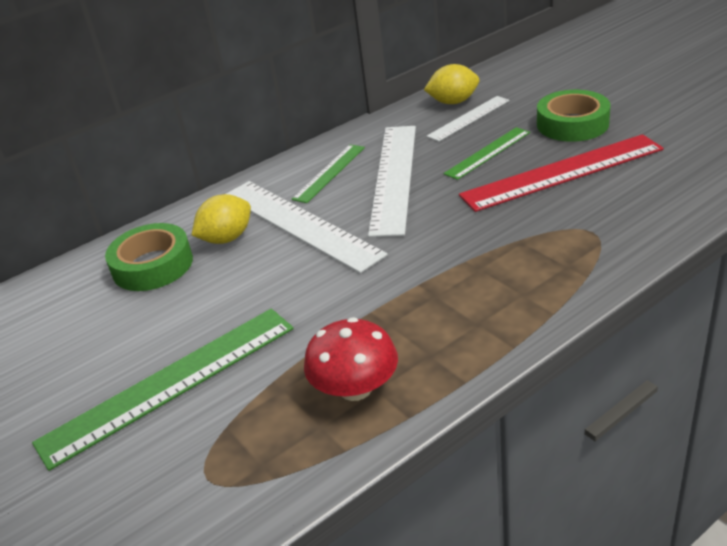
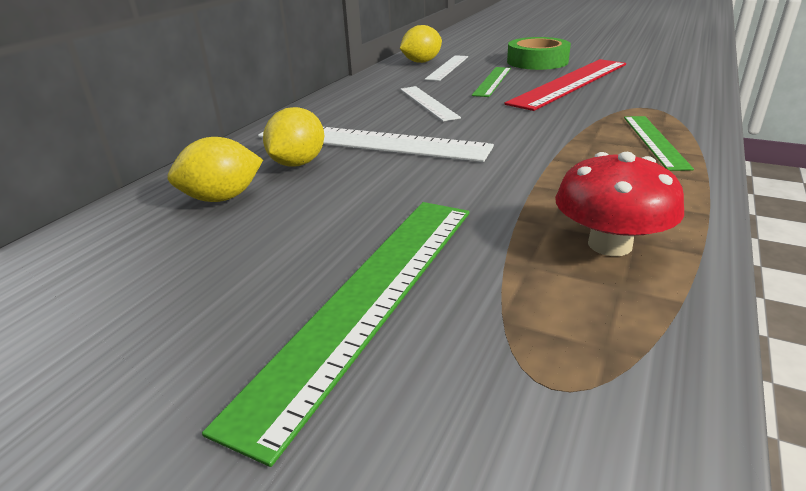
camera: 30 degrees left, 5 degrees down
(153, 265) = (222, 198): green tape -> yellow lemon
(329, 173) = (359, 108): green ruler -> green ruler (655, 141)
(394, 177) = (428, 103): white ruler -> white ruler, size x0.56

